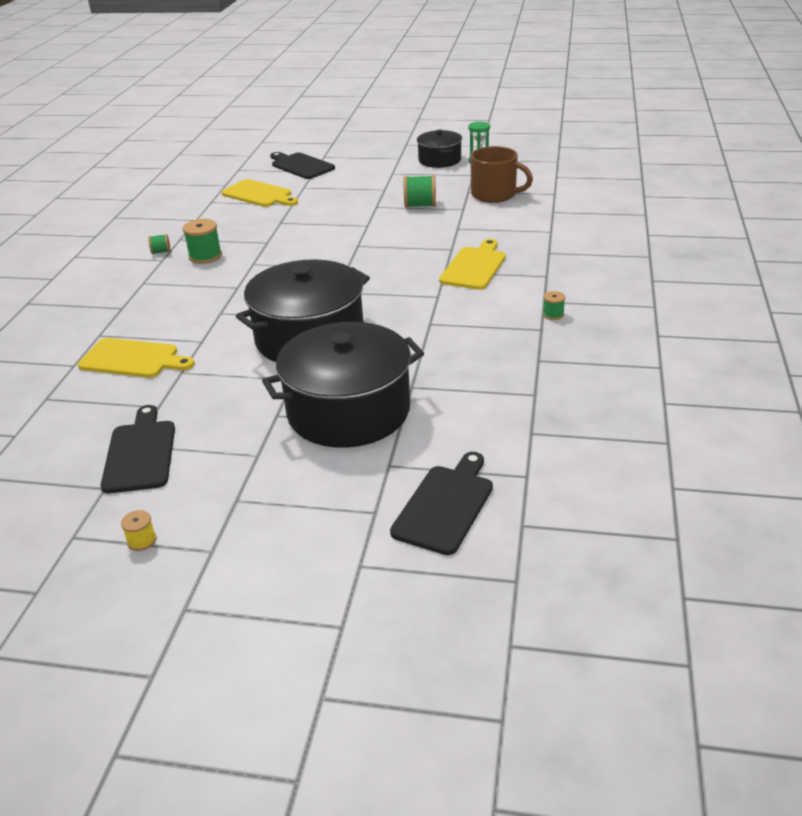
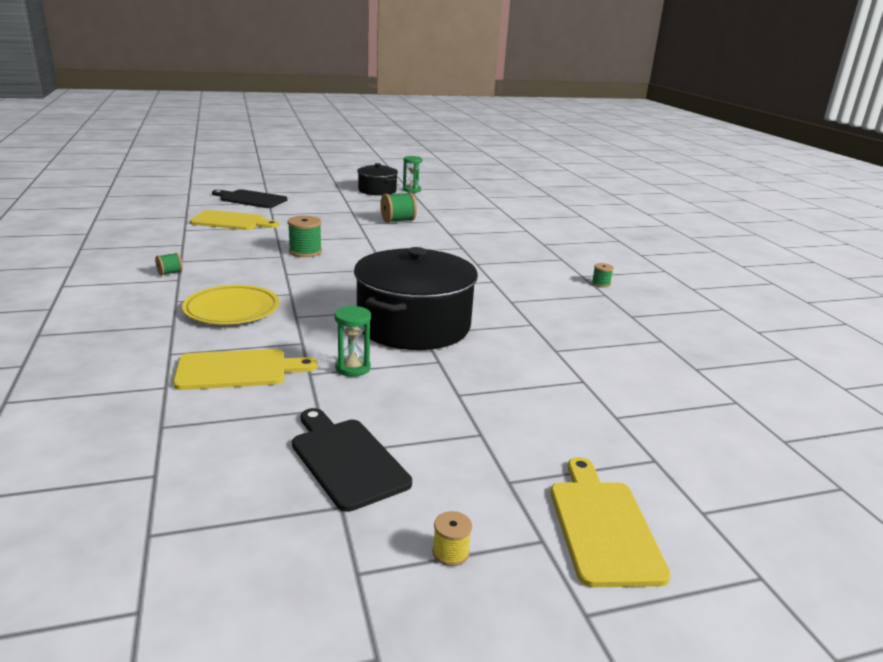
camera: 30 degrees left, 10 degrees down
(177, 298) = (232, 309): none -> yellow plate
(205, 256) = (226, 272): green spool -> green spool (305, 252)
(218, 373) = (352, 368): none -> green hourglass
(348, 411) = (523, 379): black pot -> none
(445, 505) = (705, 440): black cutting board -> none
(474, 267) = (496, 258): yellow cutting board -> yellow cutting board (602, 526)
(495, 195) = (452, 210): brown mug -> none

